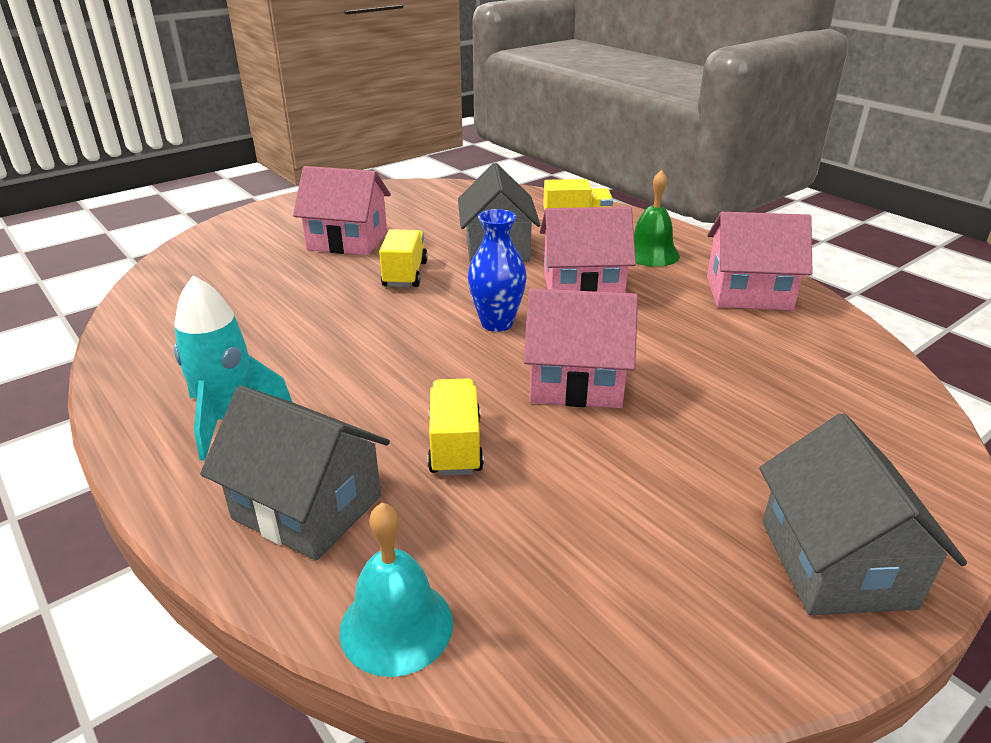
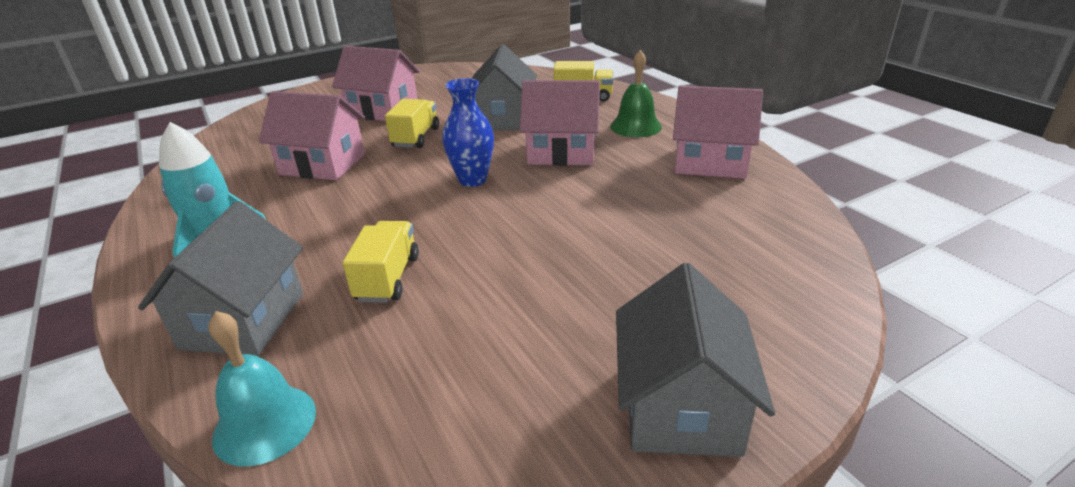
camera: 10 degrees right, 0 degrees up
(307, 507) = (243, 320): grey house -> grey house turned 60 degrees clockwise
(576, 382) = (517, 231): pink house -> pink house (323, 164)

